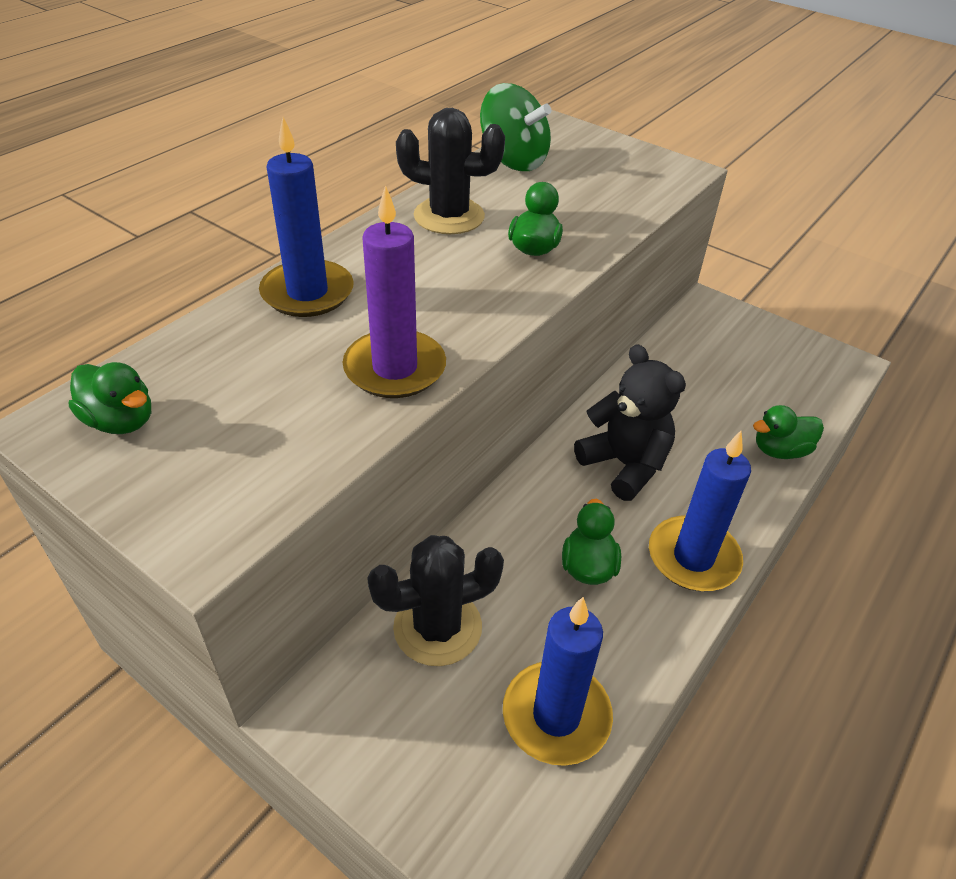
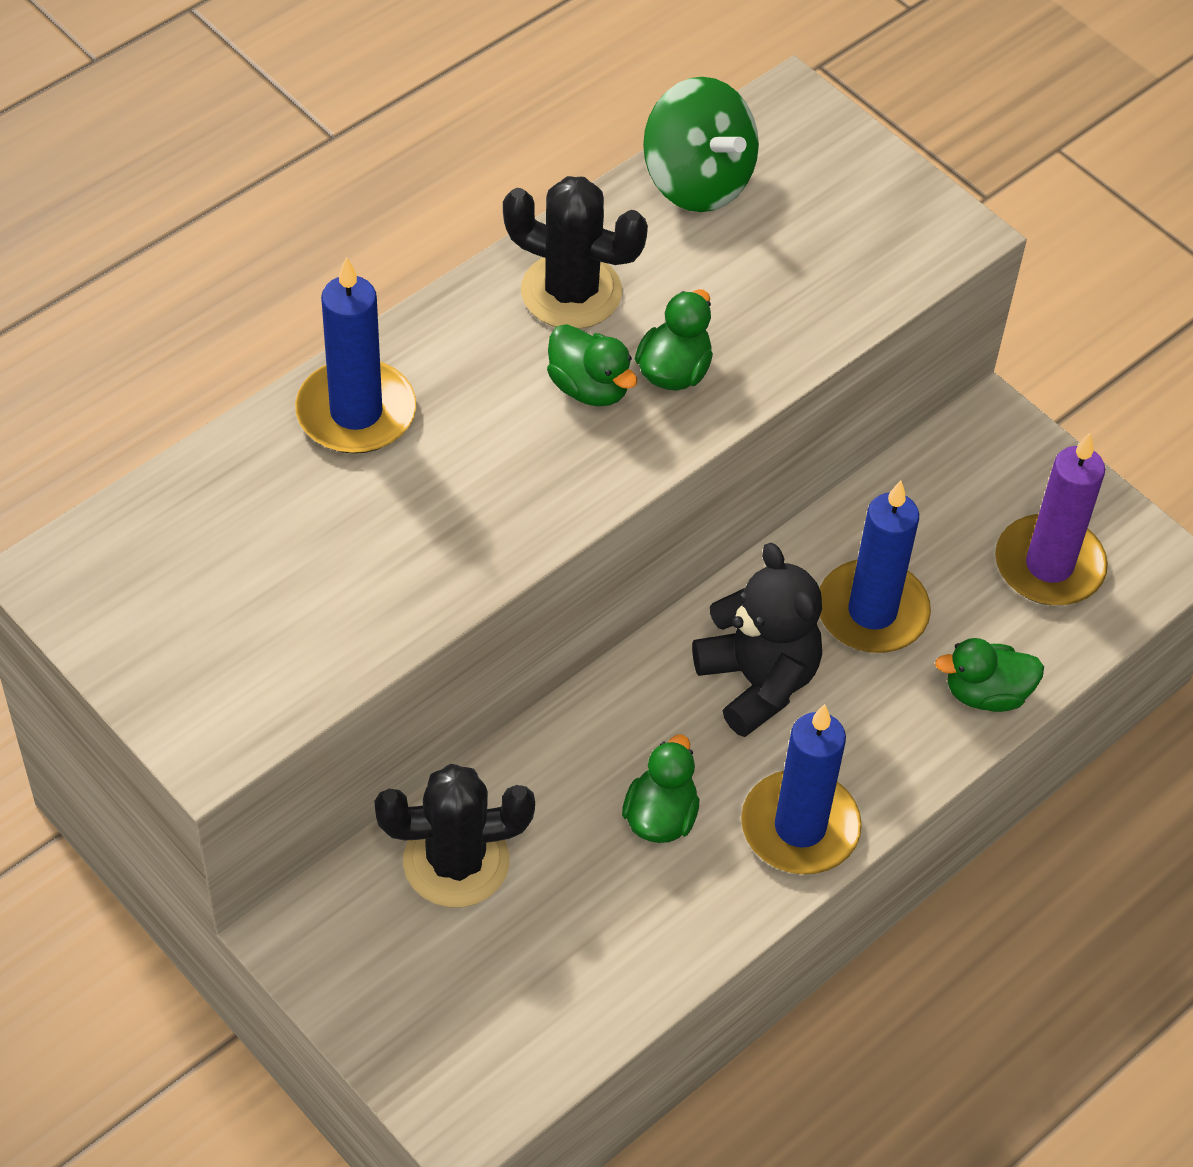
camera: 10 degrees right, 10 degrees up
(121, 421) = (125, 581): green duck -> green duck (589, 388)
(395, 368) = (444, 551): purple candle -> purple candle (1049, 565)
(556, 715) = (568, 984): blue candle -> blue candle (872, 611)

